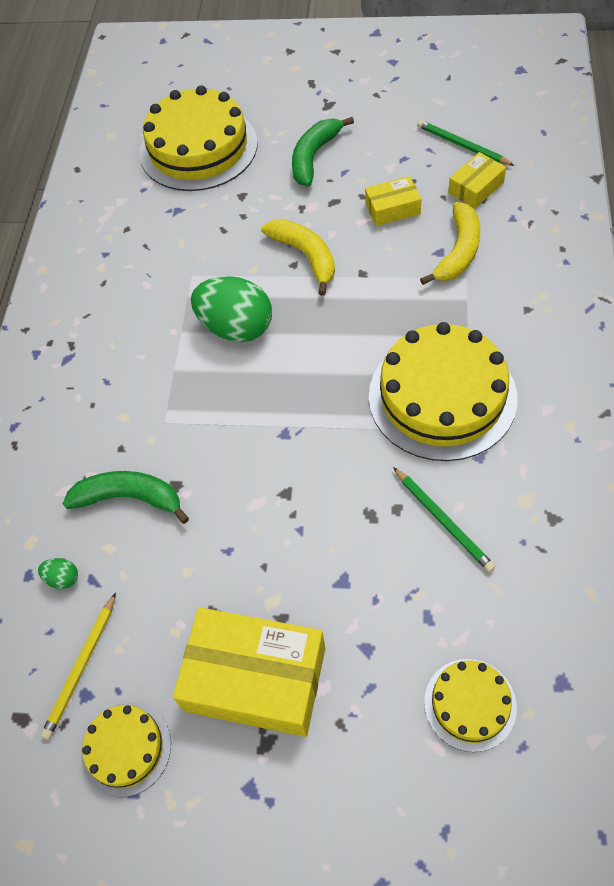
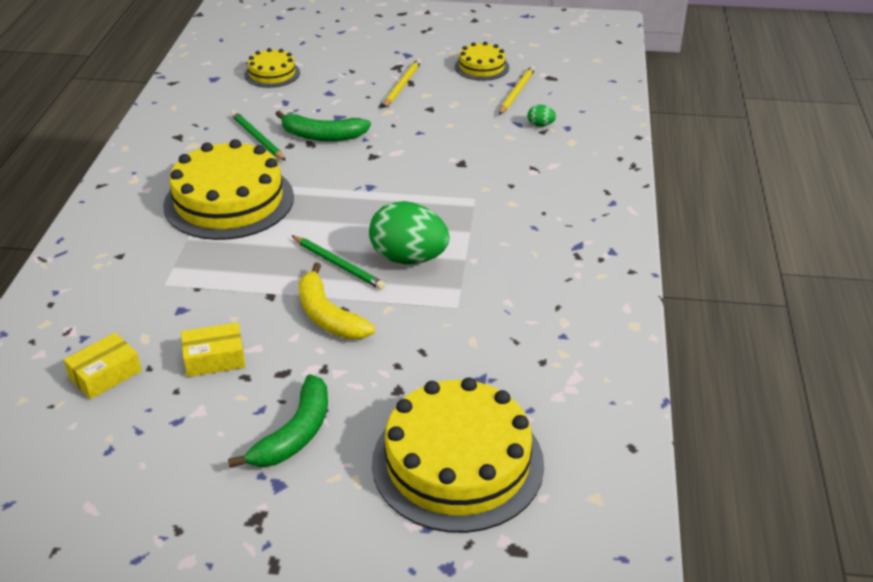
camera: 175 degrees right, 20 degrees down
(129, 498) = (498, 158): green banana -> green banana (322, 136)
(255, 679) = (402, 85): yellow box -> yellow pencil
(458, 251) = (160, 308): yellow banana -> none
(462, 145) = (93, 431): green pencil -> green pencil (338, 264)

